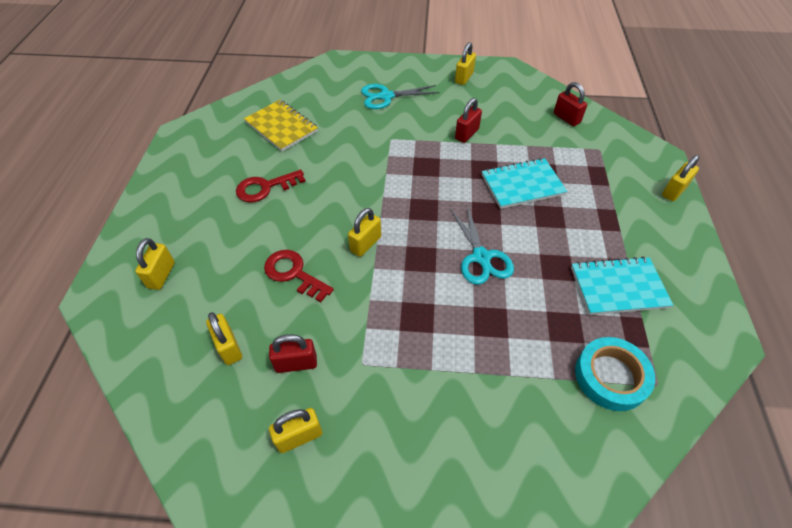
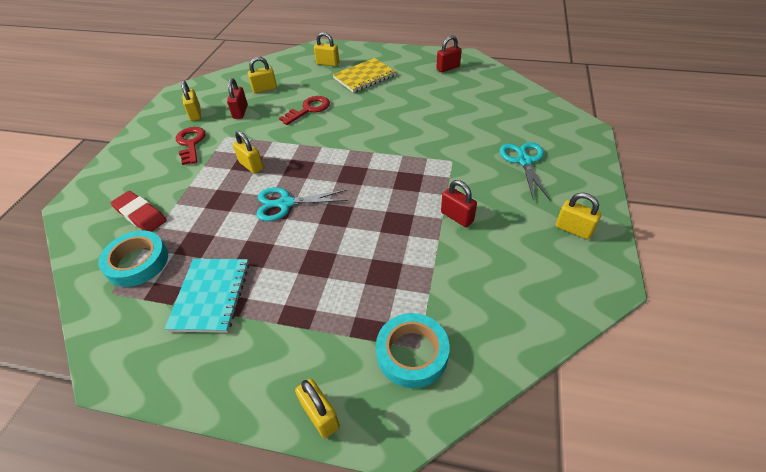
camera: 100 degrees right, 5 degrees down
(265, 188) = (396, 95): red key -> red key (191, 143)
(281, 127) = (472, 99): yellow notebook -> yellow notebook (364, 77)
(365, 244) = (324, 141): yellow padlock -> yellow padlock (251, 166)
(522, 185) = (367, 250): turquoise notebook -> none
(542, 411) = (140, 215): none -> red eraser
(566, 118) = (488, 326): red padlock -> red padlock (448, 68)
(605, 152) = (412, 353): none -> turquoise tape

